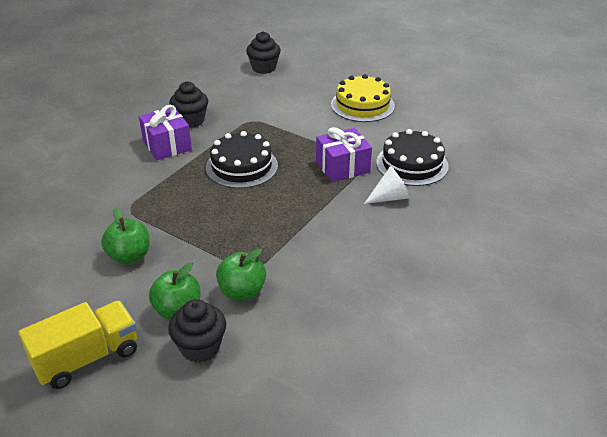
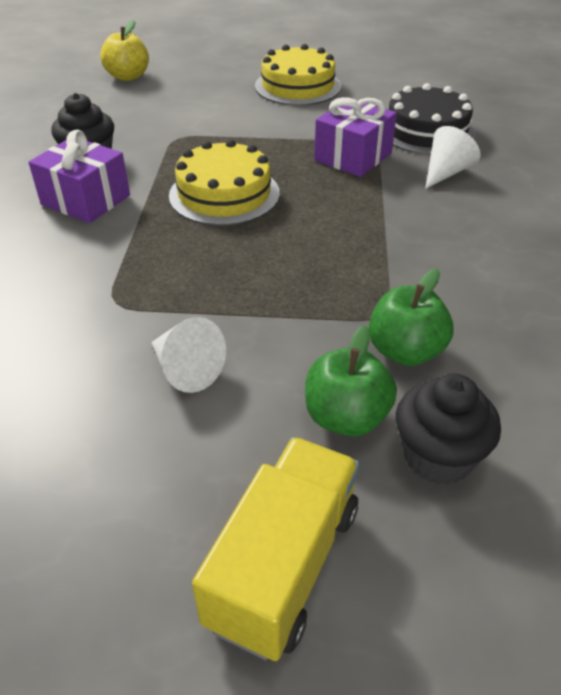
camera: 30 degrees left, 5 degrees up
(129, 256) = (186, 369): green apple -> white cone
(241, 166) = (224, 194): black cake -> yellow cake
(264, 68) = (128, 77): black cupcake -> yellow apple

